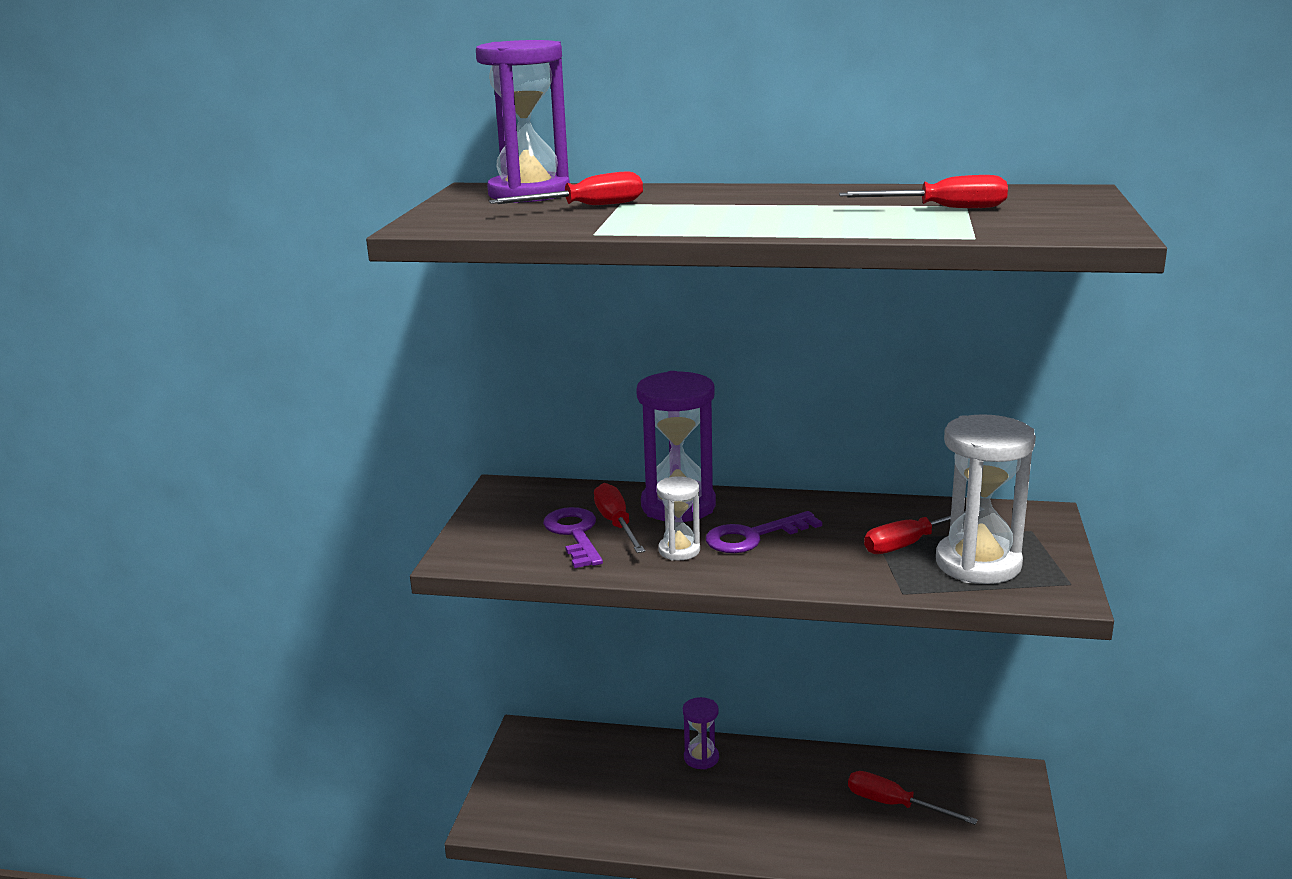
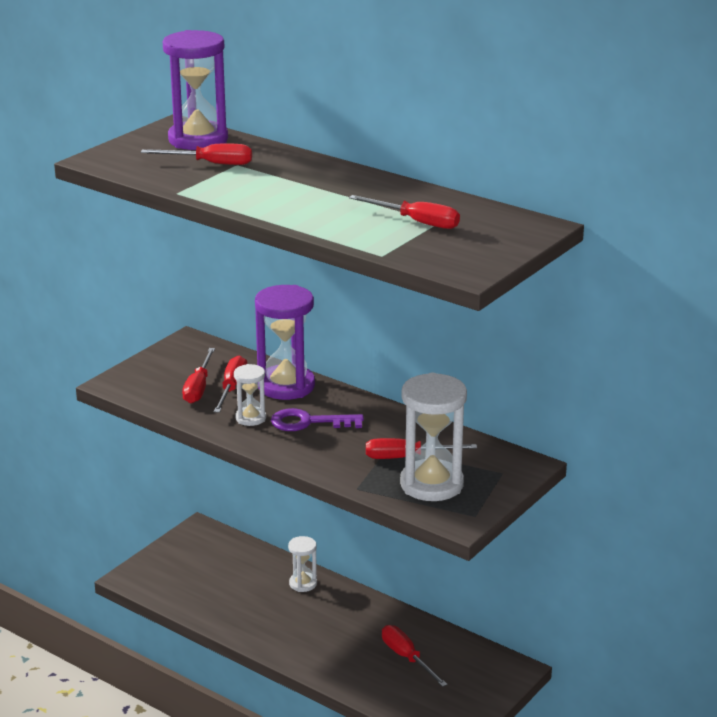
camera: 25 degrees right, 5 degrees up
(574, 534) = (198, 387): purple key -> red screwdriver
(701, 758) = (303, 583): purple hourglass -> white hourglass

